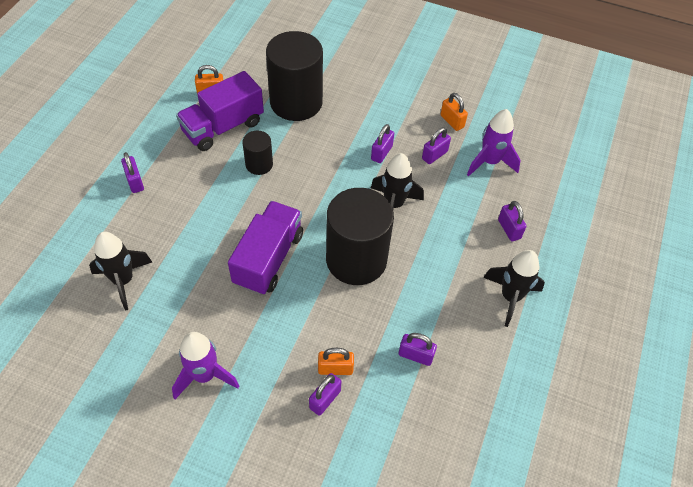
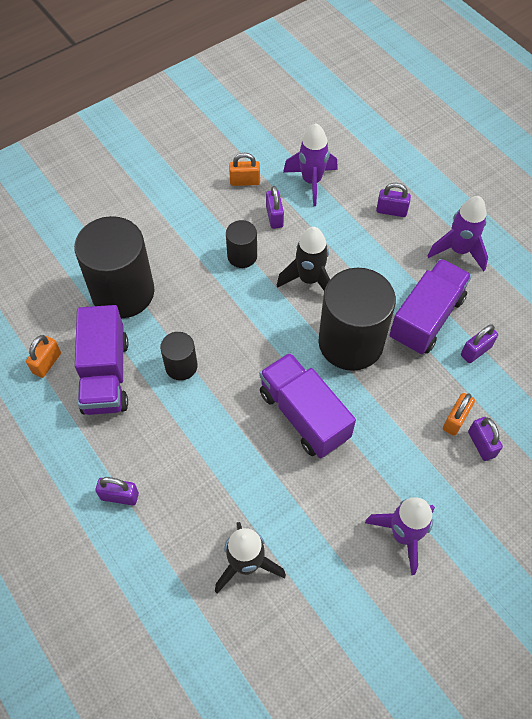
camera: 55 degrees left, 5 degrees up
(381, 153) = (242, 256): purple padlock -> black cylinder
(420, 303) = (426, 318): none -> purple truck
(510, 297) = (459, 251): black rocket -> purple rocket

